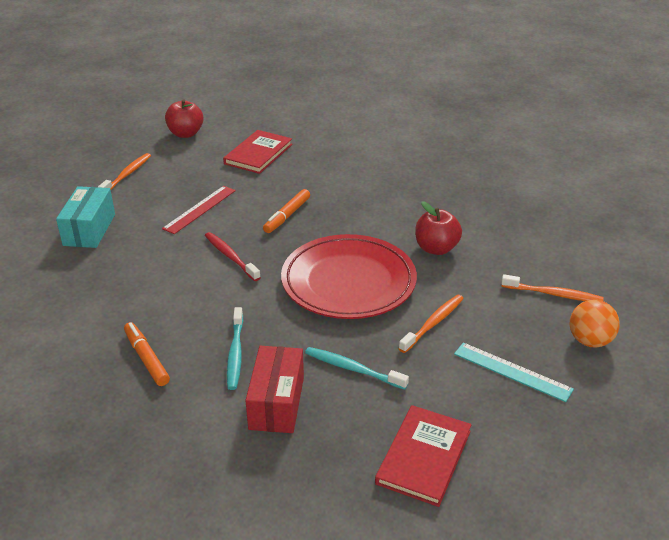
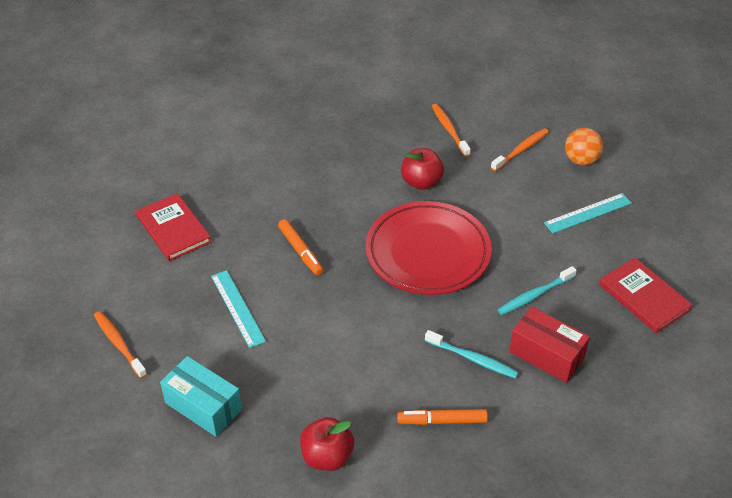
camera: 60 degrees left, 10 degrees up
(185, 134) = (77, 269): red apple -> red apple (327, 456)
(200, 209) = (238, 308): red ruler -> turquoise ruler
(230, 256) = (335, 313): red toothbrush -> none
(433, 323) = (511, 228): orange toothbrush -> orange toothbrush (449, 130)

